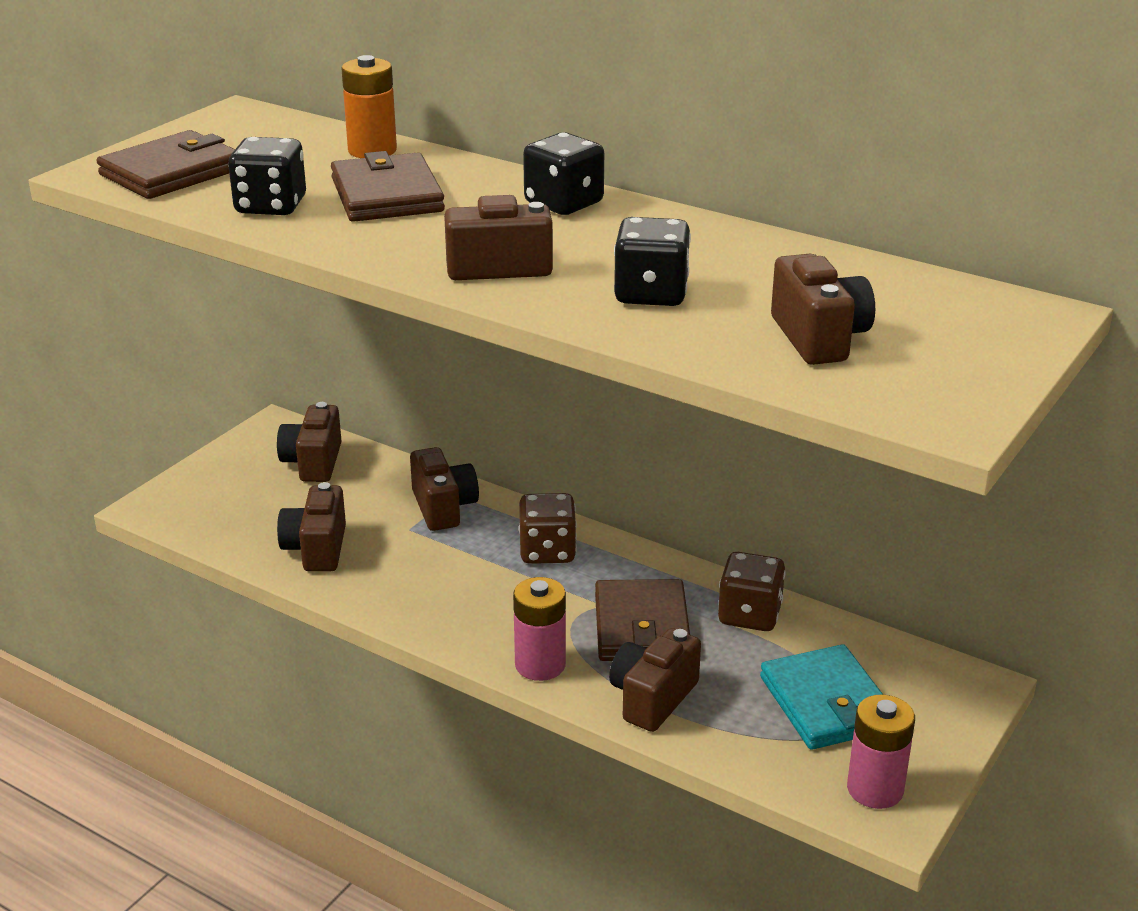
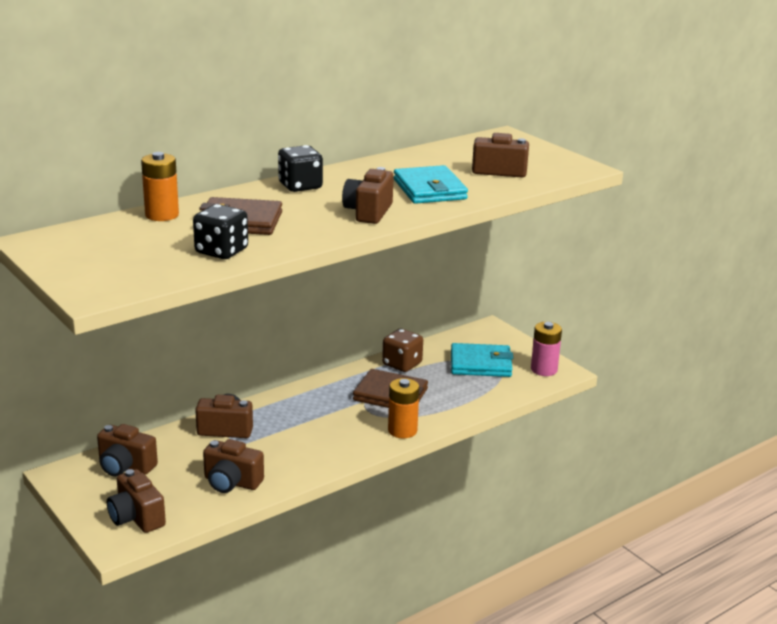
camera: 70 degrees left, 5 degrees down
(171, 172) = (126, 272): brown wallet -> none
(540, 665) = (402, 430): pink battery -> orange battery
(547, 551) = (301, 405): brown dice -> none
(651, 294) = (429, 189): black dice -> turquoise wallet
(652, 698) = (450, 406): brown camera -> brown camera (136, 517)

